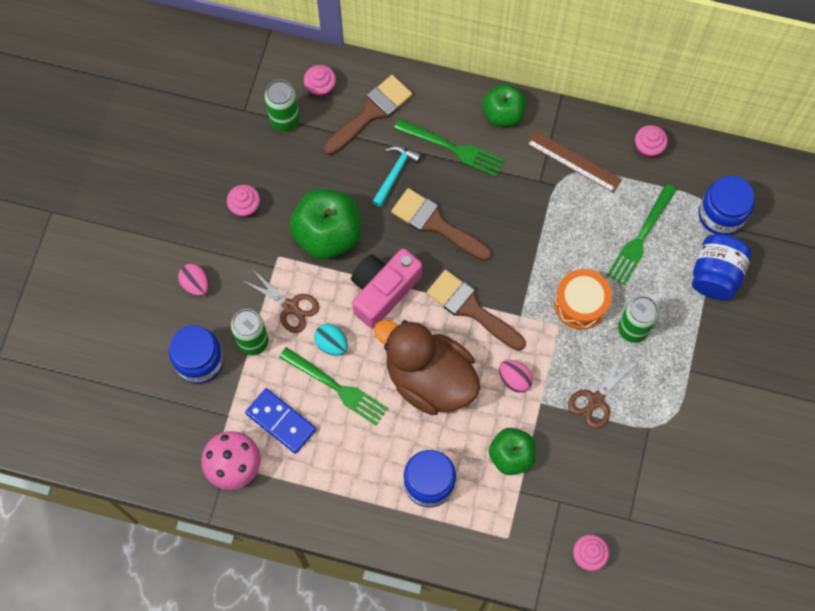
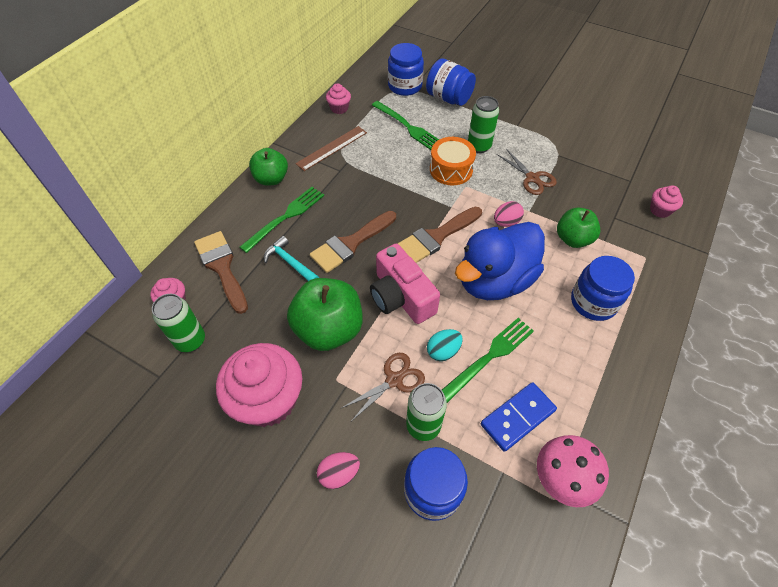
camera: 75 degrees left, 15 degrees down
(245, 207) = (268, 400): pink cupcake -> pink cupcake, size x2.18
(429, 379) = (494, 280): brown duck -> blue duck

